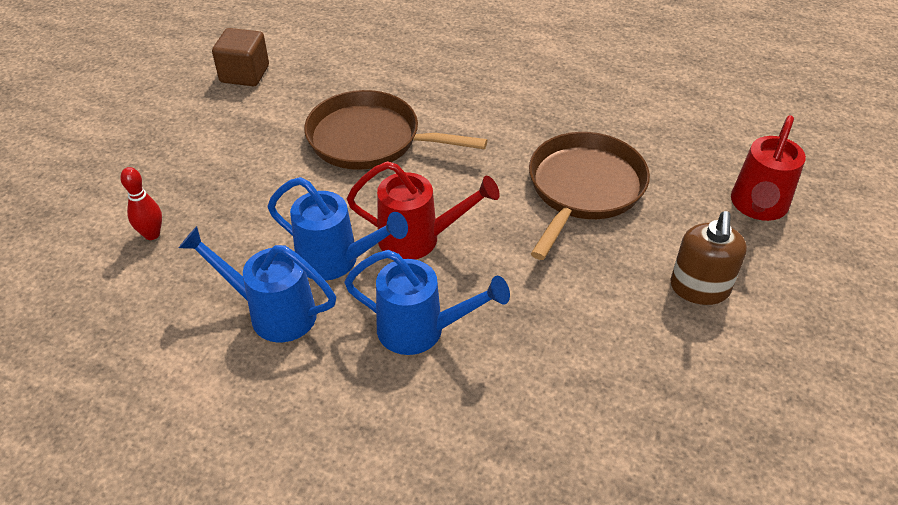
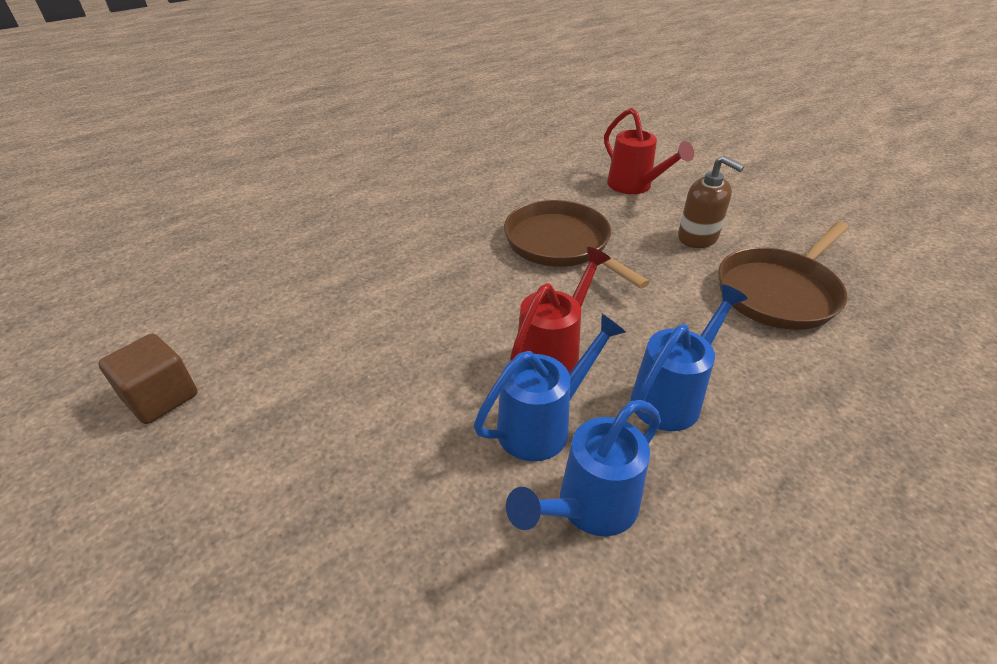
camera: 60 degrees left, 5 degrees down
(152, 234) = (365, 601): red bowling pin -> none
(370, 139) = (385, 336): brown pan -> brown pan (779, 292)

